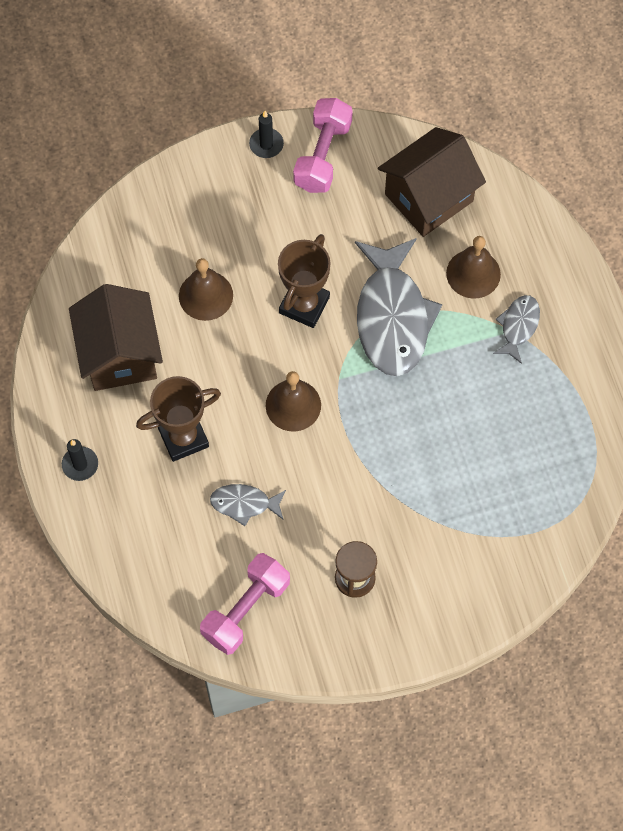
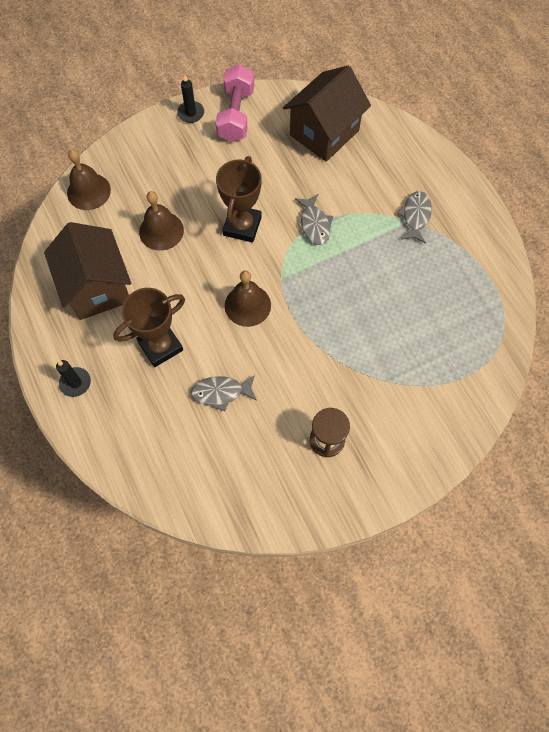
camera: 10 degrees left, 0 degrees up
(246, 609) = (238, 484): pink dumbbell -> none
(392, 317) = (314, 224): grey fish -> grey fish, size x0.48
(473, 273) = (371, 182): brown bell -> brown bell (88, 191)

